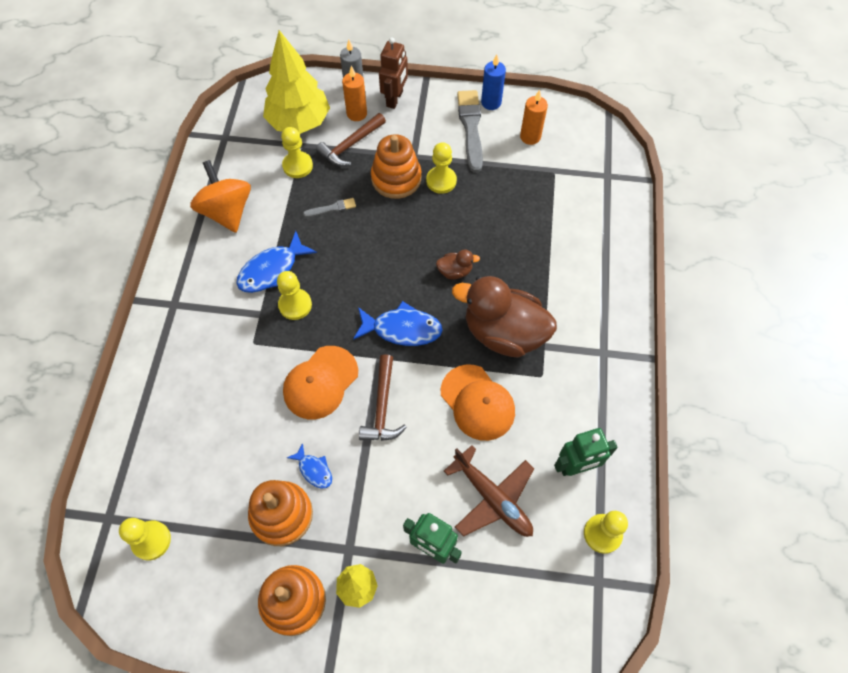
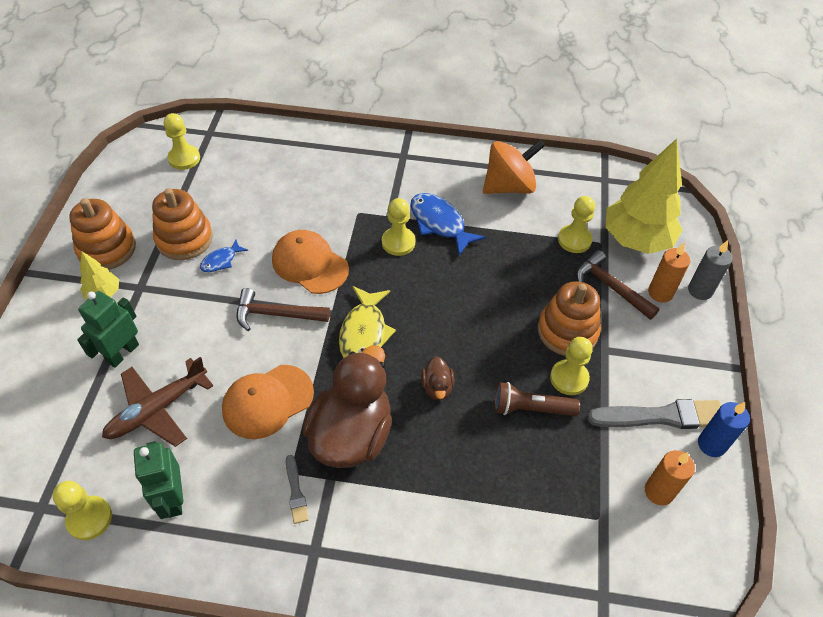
camera: 90 degrees right, 10 degrees down
(332, 208) = (519, 270): grey brush -> grey brush (296, 492)
(395, 99) = (692, 332): brown robot -> none
(402, 329) = (364, 333): blue fish -> yellow fish
(470, 207) = (531, 408): none -> brown flashlight

